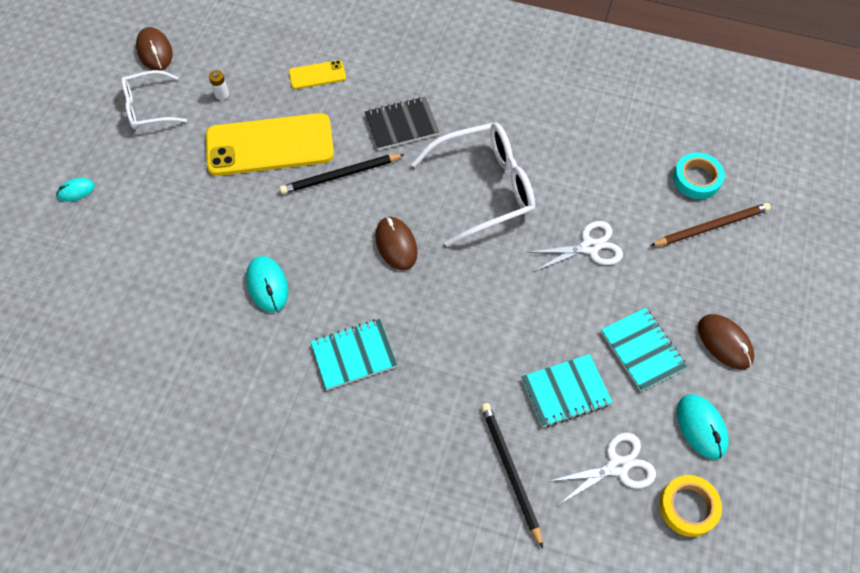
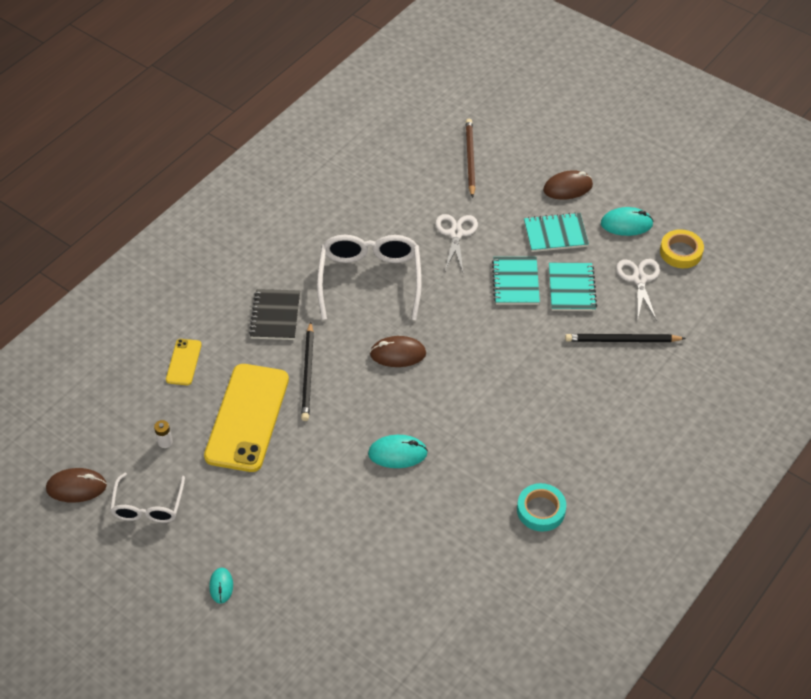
camera: 70 degrees left, 10 degrees down
(354, 355) = (489, 410): turquoise notebook -> turquoise notebook (515, 282)
(696, 179) = (424, 151): turquoise tape -> turquoise tape (541, 510)

